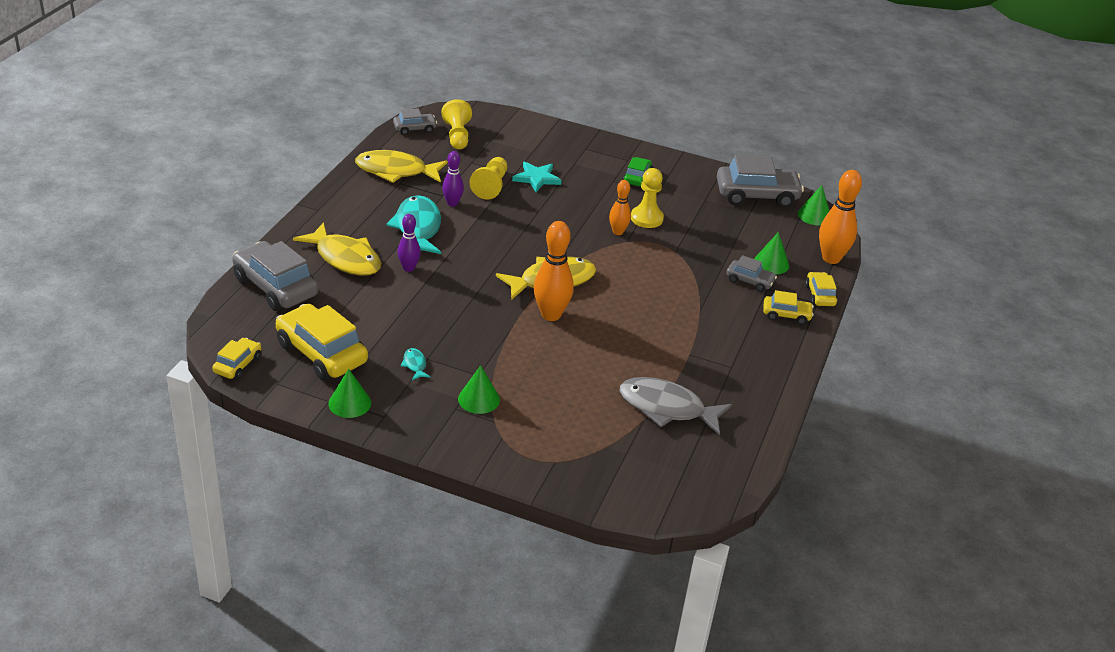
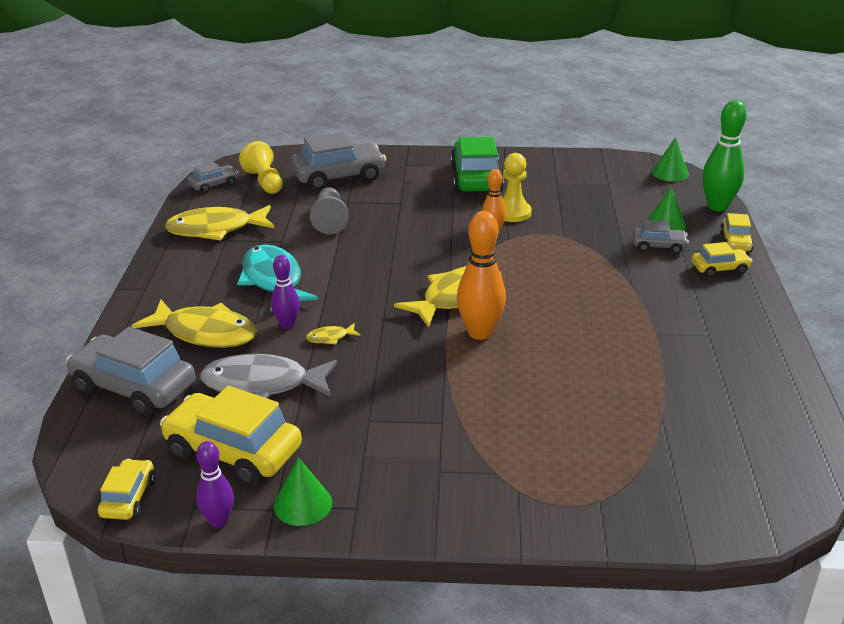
camera: 15 degrees left, 5 degrees down
(415, 365) = (358, 432): turquoise fish -> none
(435, 287) = (330, 338): none -> yellow fish
(452, 203) = (298, 246): purple bowling pin -> purple bowling pin (219, 521)
(479, 399) = (460, 451): green cone -> none
(491, 186) = (330, 220): yellow pawn -> grey pawn
(537, 178) = (374, 202): turquoise star -> none
(637, 178) = (476, 179): green car -> green car, size x1.91
(667, 408) = (677, 398): grey fish -> grey fish (263, 384)
(756, 195) = (602, 168): grey car -> grey car (338, 177)
(819, 295) = (735, 242): yellow car -> yellow car turned 150 degrees counterclockwise
(831, 258) = (717, 206): orange bowling pin -> green bowling pin

